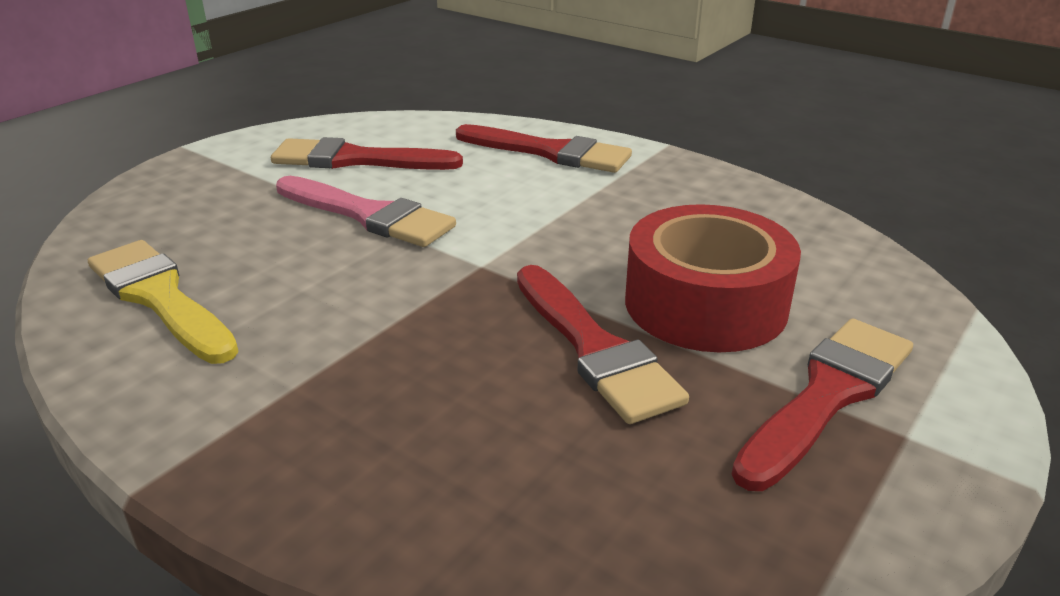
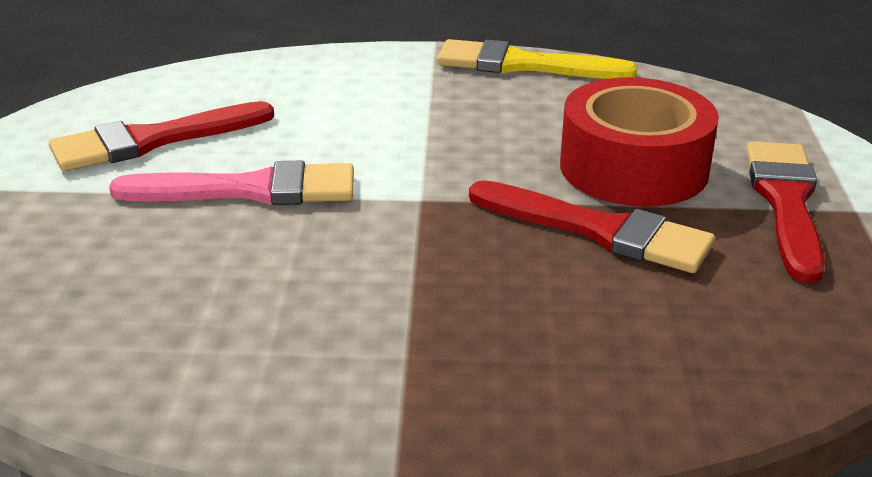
camera: 35 degrees left, 0 degrees up
(160, 298) = (154, 339): yellow brush -> yellow brush (522, 65)
(550, 152) = (341, 77): red brush -> none

